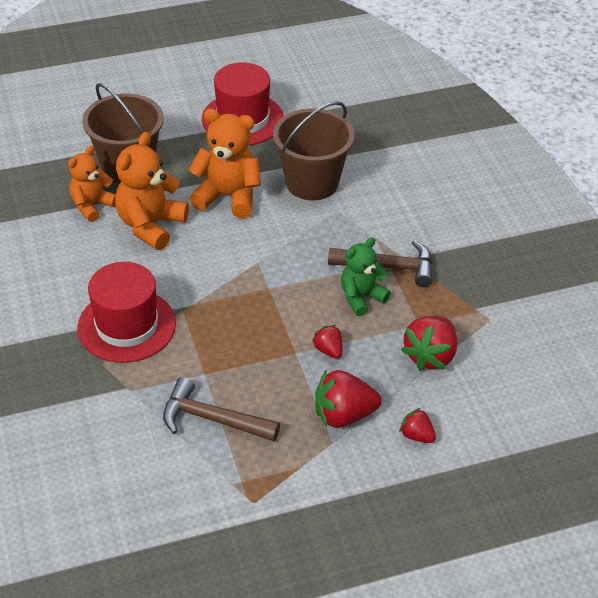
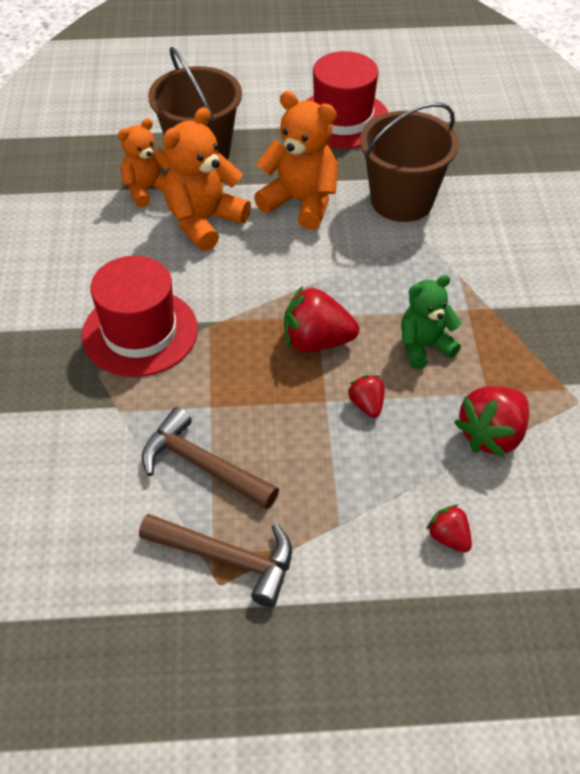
camera: 15 degrees right, 5 degrees up
(344, 415) = (363, 492): red strawberry -> red strawberry (316, 341)
(388, 267) = (467, 315): brown hammer -> brown hammer (227, 559)

